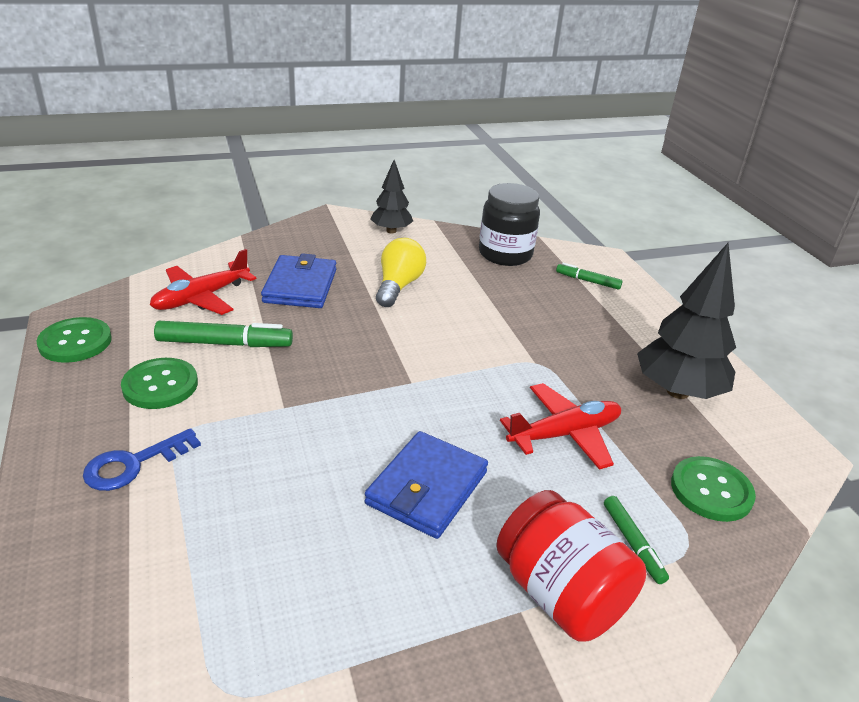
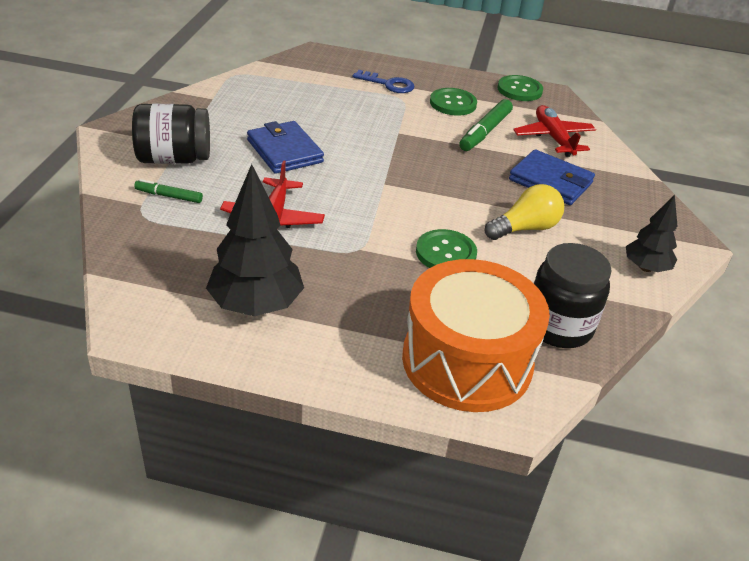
camera: 120 degrees right, 5 degrees up
(134, 464) = (388, 84): blue key -> blue key turned 120 degrees clockwise
(398, 286) = (525, 228): yellow light bulb -> yellow light bulb turned 75 degrees counterclockwise
(560, 594) = (174, 158): red jar -> black jar
(588, 281) = (467, 361): green marker -> orange drum
(711, 490) = (160, 251): green button -> green button (446, 253)

